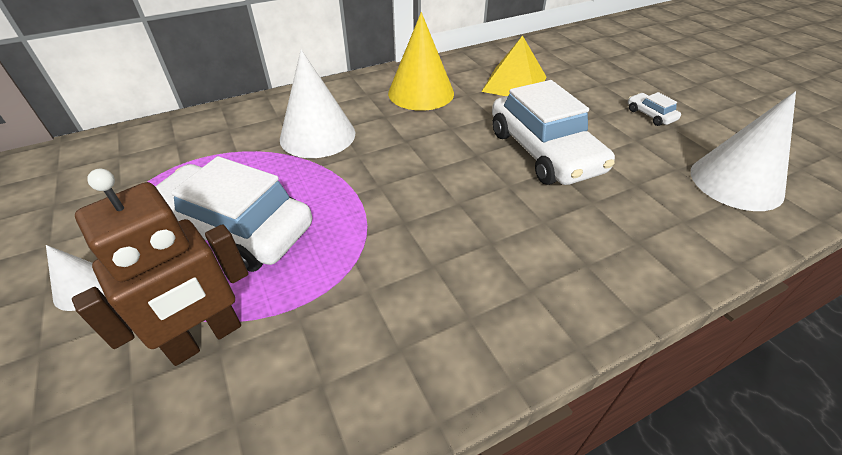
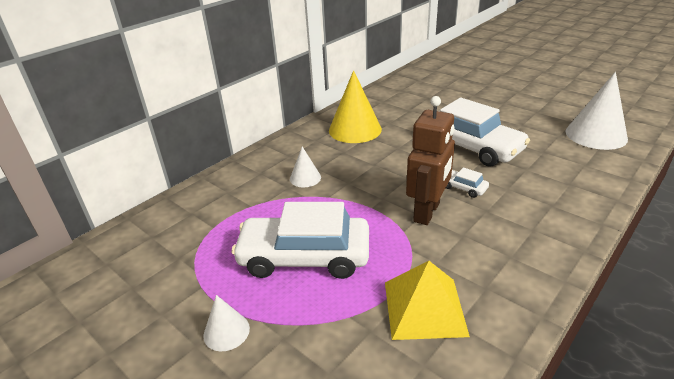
camera: 20 degrees left, 10 degrees down
(205, 338) = (354, 328): brown robot -> brown robot (427, 212)
(317, 135) = (305, 178): white cone -> white cone, size x0.51
(514, 84) = (415, 108): yellow pyramid -> yellow pyramid (424, 308)
(650, 115) = (518, 107): white car -> white car (463, 188)

